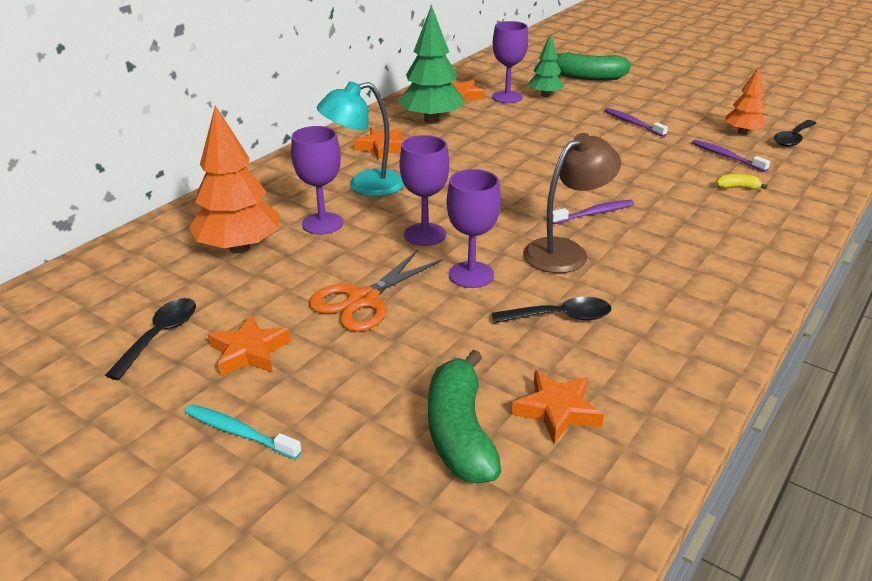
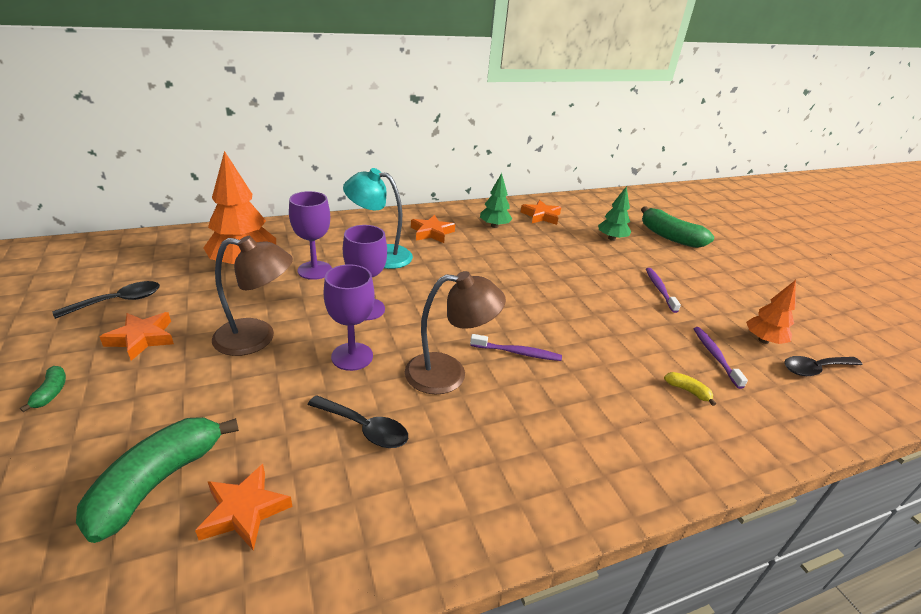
camera: 30 degrees right, 0 degrees up
(239, 432) = (51, 392): turquoise toothbrush -> green banana
(363, 300) = (257, 338): orange scissors -> brown lamp
(431, 120) = (494, 226): green tree -> green tree, size x0.58
(507, 97) = (577, 229): purple goblet -> none

